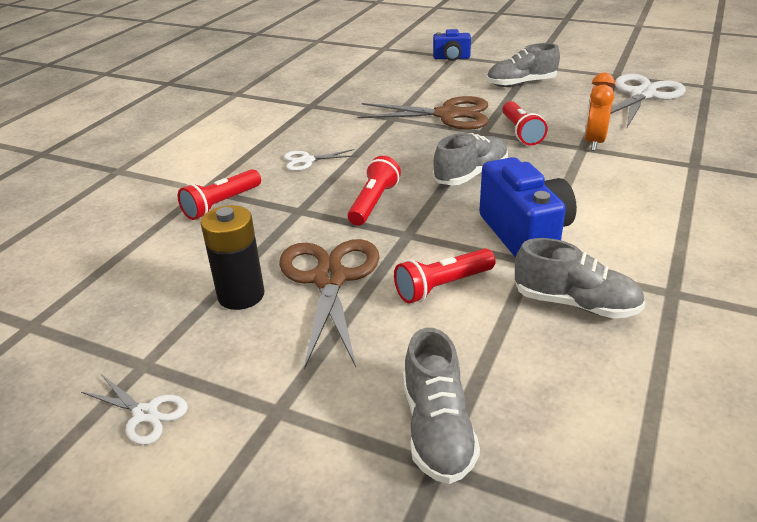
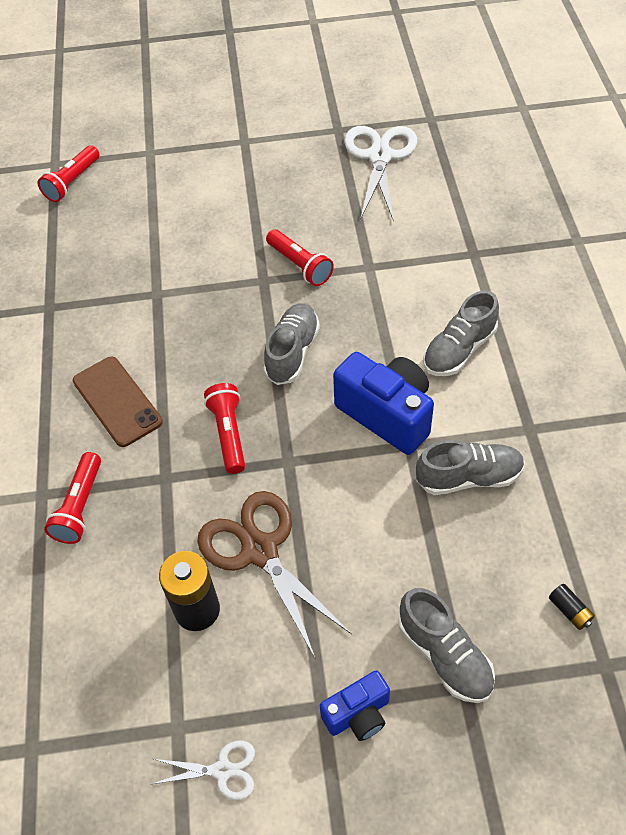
camera: 30 degrees left, 20 degrees up
(307, 160) = (117, 401): white scissors -> brown phone
(443, 286) = (358, 510): red flashlight -> red flashlight (72, 182)
(447, 115) = (210, 265): brown scissors -> none
(451, 58) = (148, 157): blue camera -> blue camera (358, 714)
(521, 84) = (253, 180): grey shoe -> grey shoe (459, 350)
(593, 142) = (374, 254): orange clock -> none
(618, 457) = (569, 611): none -> black battery

